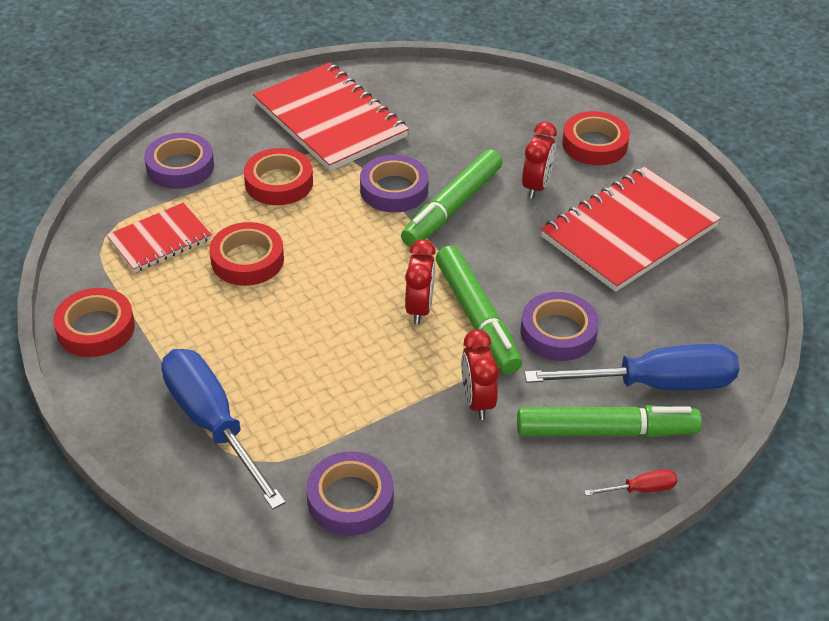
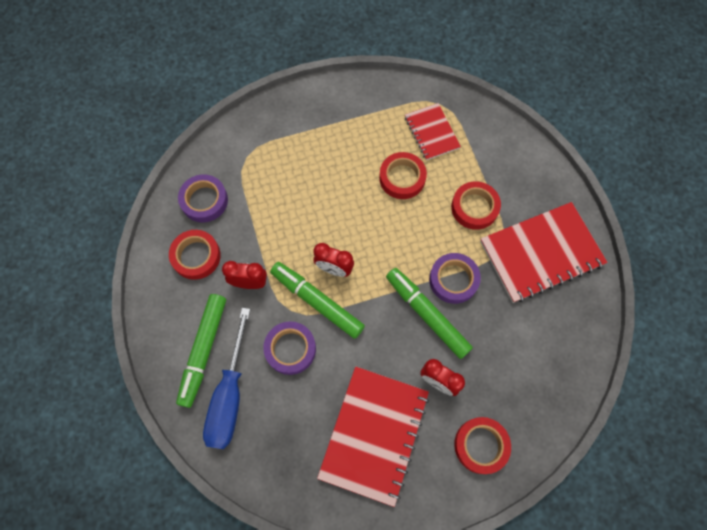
camera: 105 degrees right, 25 degrees up
(96, 328) = (363, 95): red tape -> red tape (196, 256)
(180, 167) = (502, 151): purple tape -> none
(212, 423) = (276, 143): blue screwdriver -> none
(477, 317) = (317, 302): green marker -> green marker turned 45 degrees clockwise
(629, 232) = (374, 434): red notebook -> red notebook turned 45 degrees clockwise
(640, 489) = (156, 355): red screwdriver -> none

